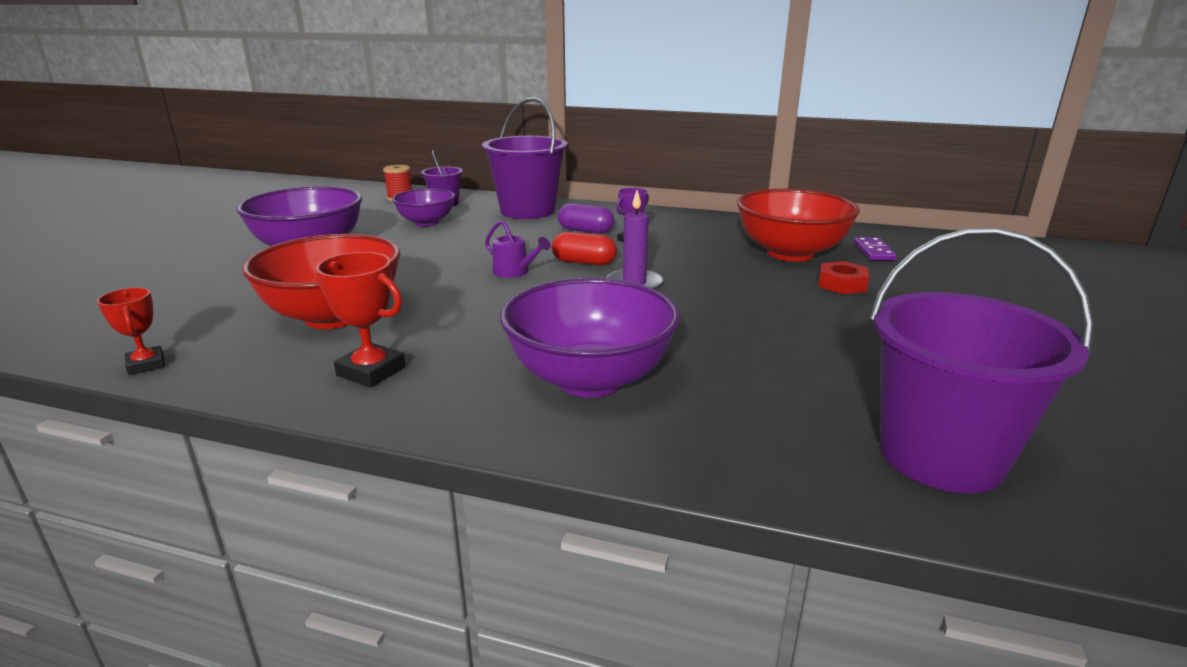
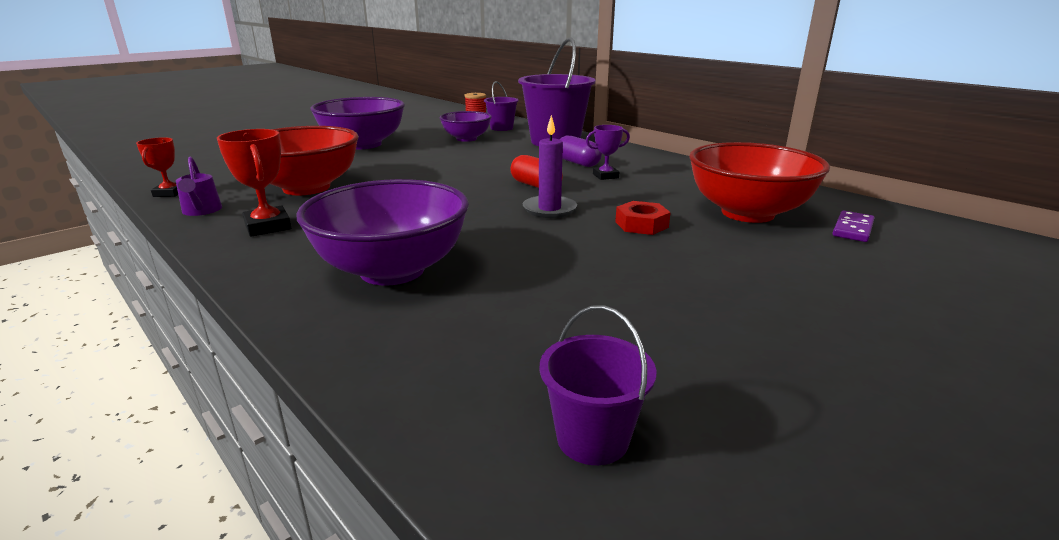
camera: 30 degrees right, 0 degrees up
(515, 272) = (470, 183): purple watering can -> purple watering can (201, 211)
(842, 284) = (759, 251): red nut -> red nut (641, 224)
(941, 456) = (592, 438): purple bucket -> purple bucket, size x0.51

